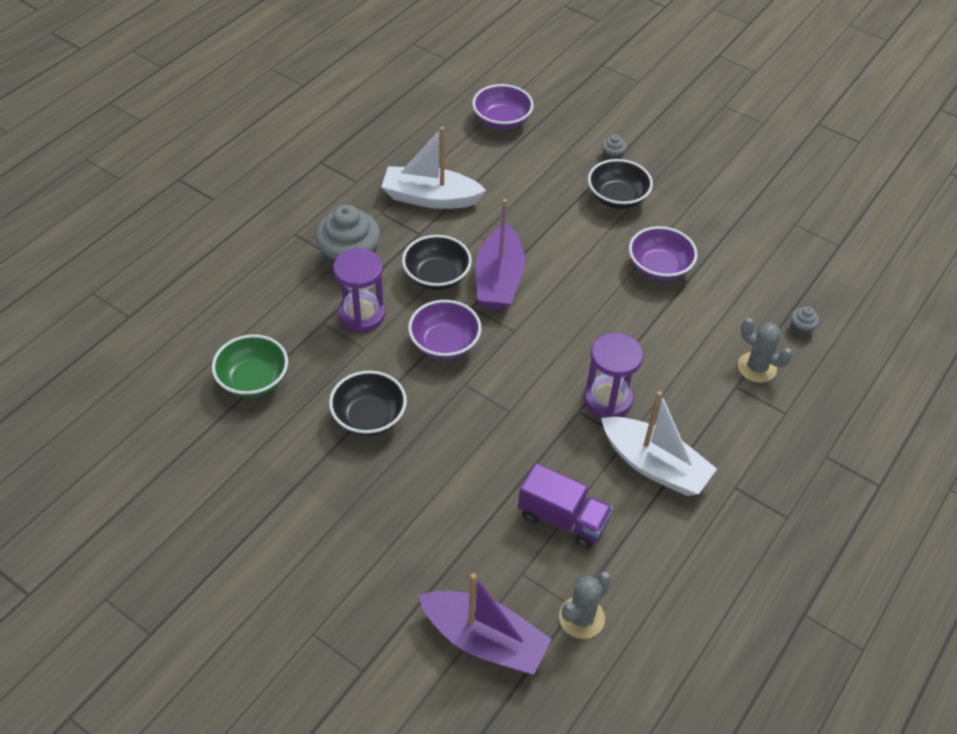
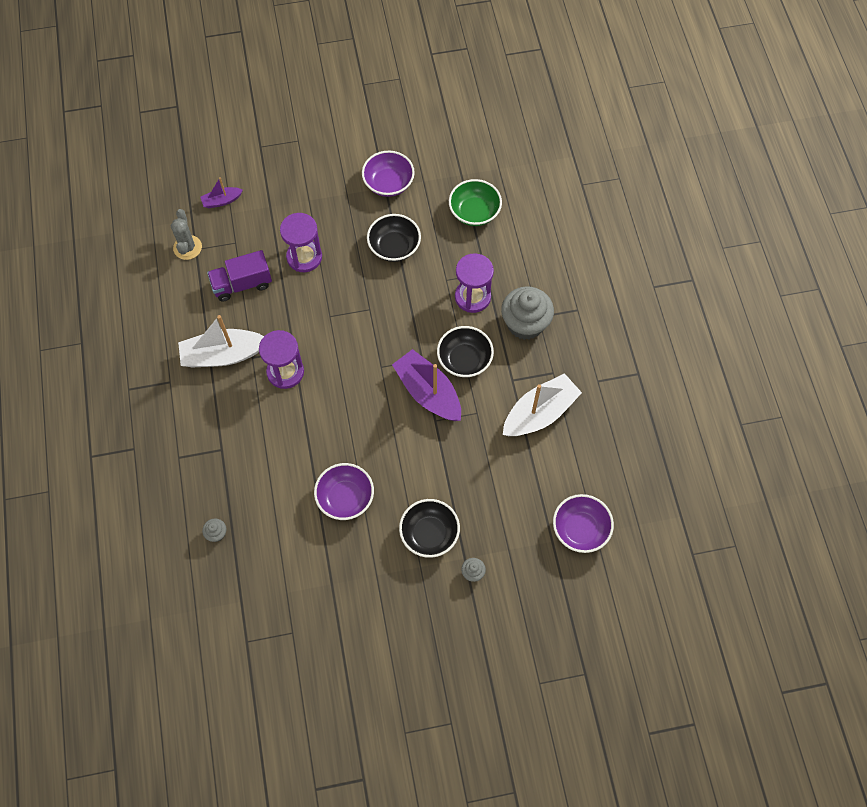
camera: 135 degrees right, 15 degrees up
(444, 344) = (408, 322): purple bowl -> purple bowl (388, 183)
(467, 488) = (304, 257): none -> purple hourglass
(484, 640) = (222, 201): purple boat -> purple boat, size x0.51
(756, 367) = (220, 475): grey cactus -> none

